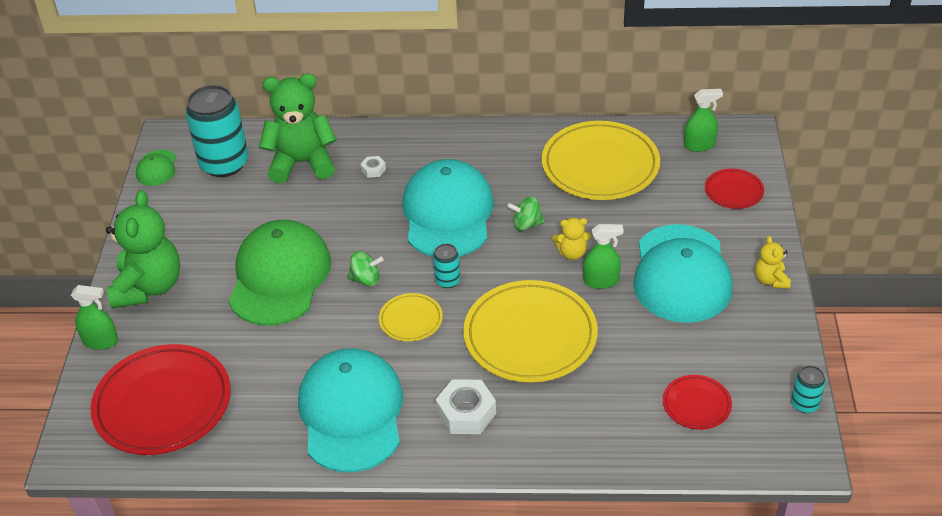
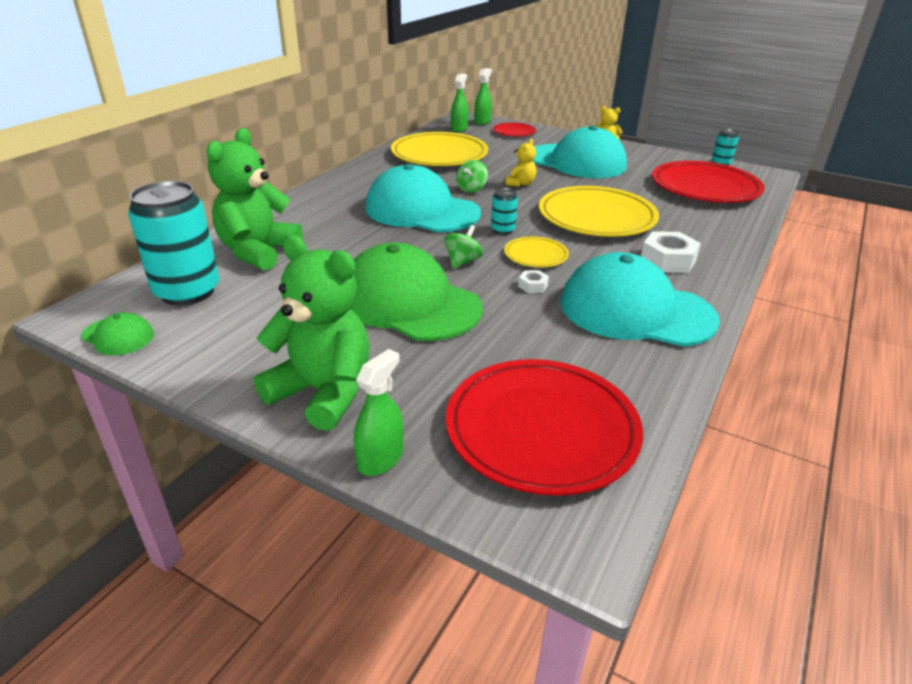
camera: 65 degrees left, 10 degrees down
(373, 170) = (321, 224): white nut -> white nut (533, 286)
(601, 281) = (560, 183): green spray bottle -> green spray bottle (482, 122)
(696, 404) = (705, 187): red plate -> red plate, size x2.06

